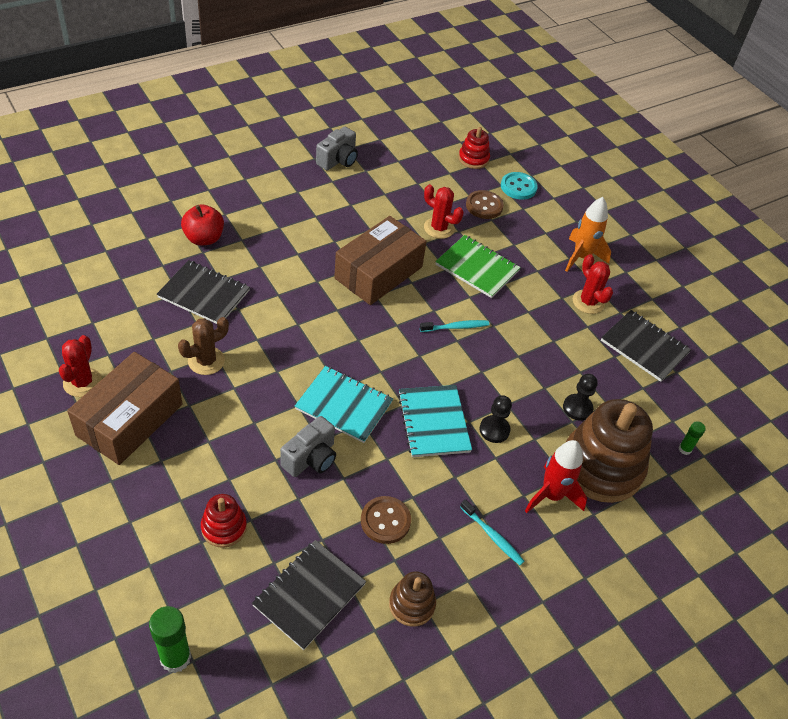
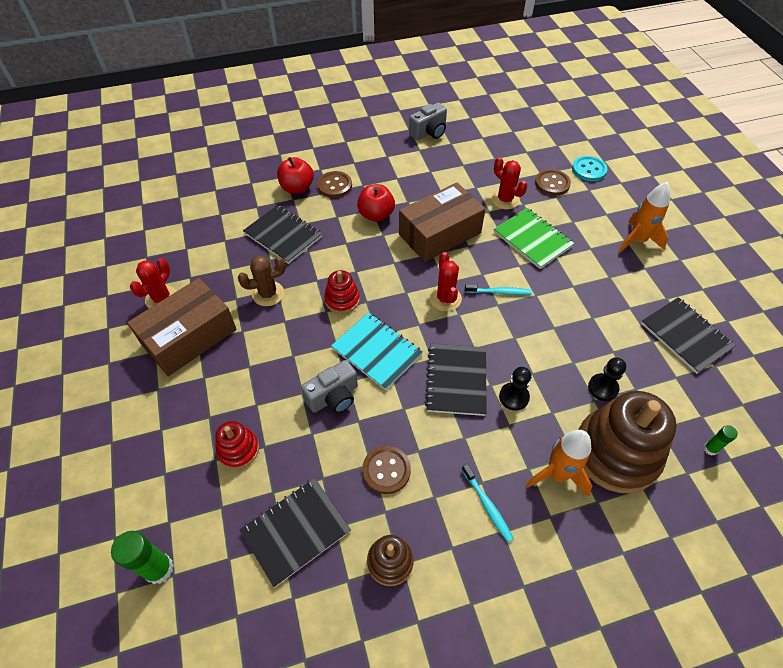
camera: 20 degrees right, 5 degrees up
(247, 231) = (335, 186): none -> brown button
(303, 259) = (376, 215): none -> red apple
(433, 422) = (456, 380): turquoise notebook -> black notebook
(473, 159) = (551, 141): red stacking toy -> red stacking toy (342, 300)
(551, 495) = (557, 474): red rocket -> orange rocket
(588, 302) = (635, 284): red cactus -> red cactus (445, 298)

